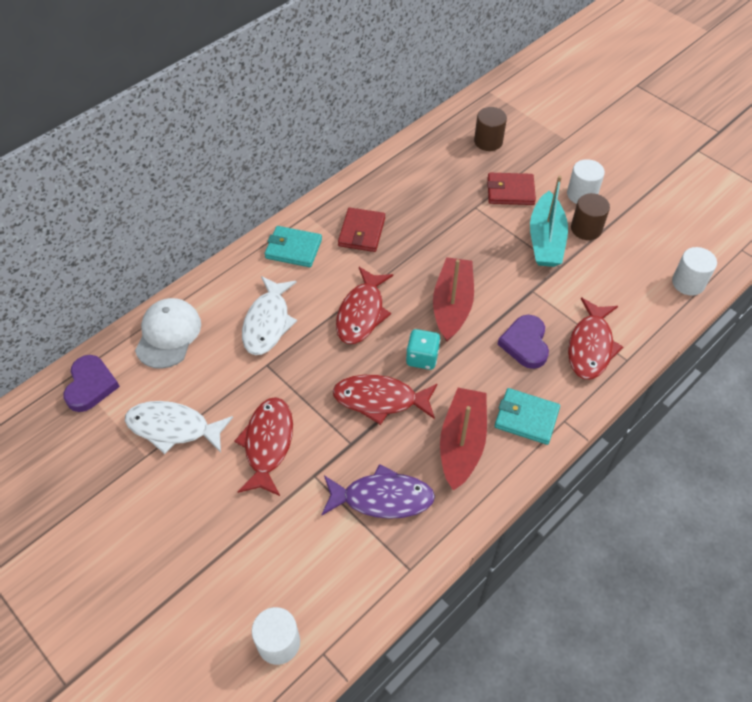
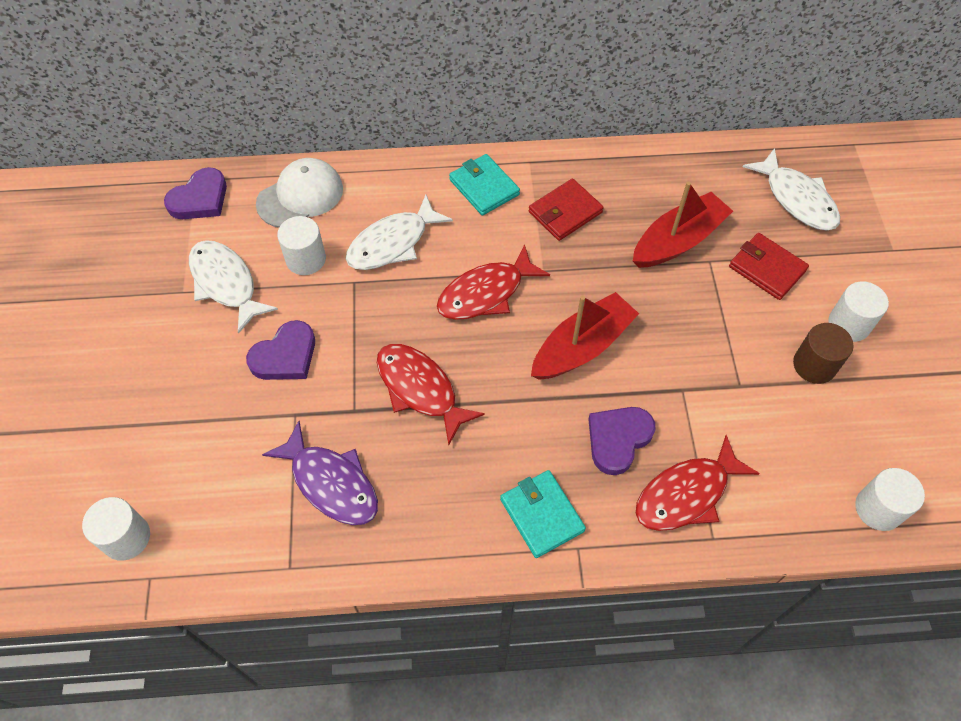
camera: 40 degrees right, 5 degrees up
(216, 373) = (306, 259): none -> white cylinder
(268, 444) = (285, 356): red fish -> purple heart
(422, 358) = (499, 378): turquoise dice -> none
(462, 443) = (454, 490): red boat -> red boat (678, 241)
(488, 141) = (797, 199): brown cylinder -> white fish
(546, 240) = (753, 346): turquoise boat -> none

